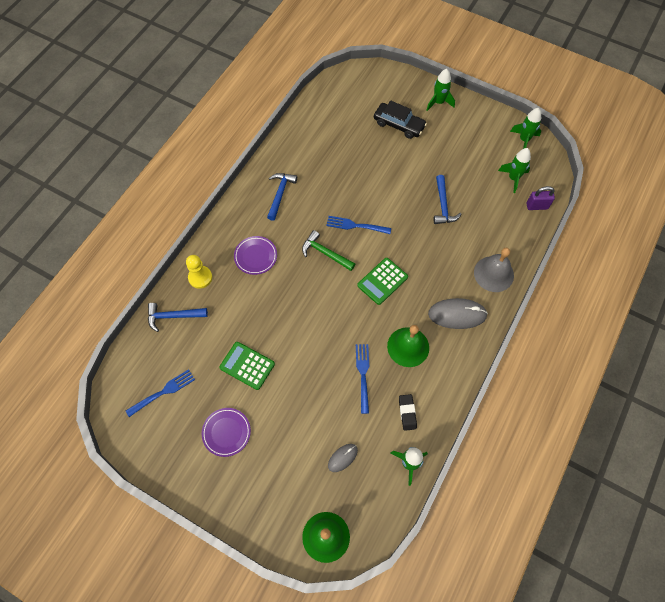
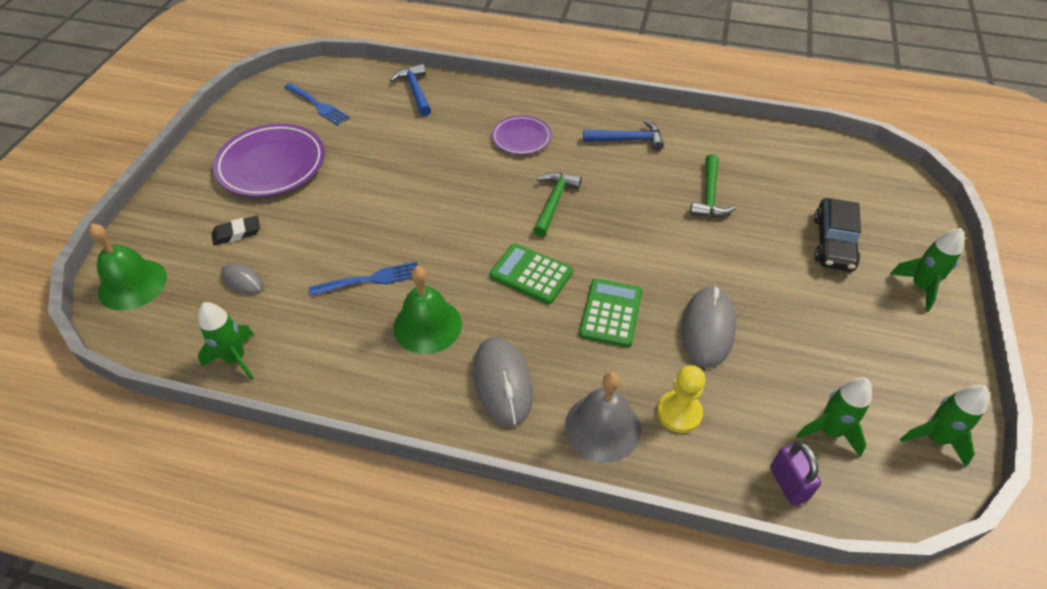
camera: 75 degrees right, 15 degrees down
(200, 277) = (474, 99): yellow pawn -> yellow pawn (679, 413)
(226, 432) = (271, 165): purple plate -> purple plate, size x1.74
(247, 366) = (363, 163): green calculator -> green calculator (611, 313)
(345, 168) = (709, 195): none -> green hammer
(356, 225) = (615, 226): blue fork -> none
(407, 413) = (317, 343): black eraser -> black eraser (237, 233)
(443, 205) = (708, 329): blue hammer -> grey mouse

